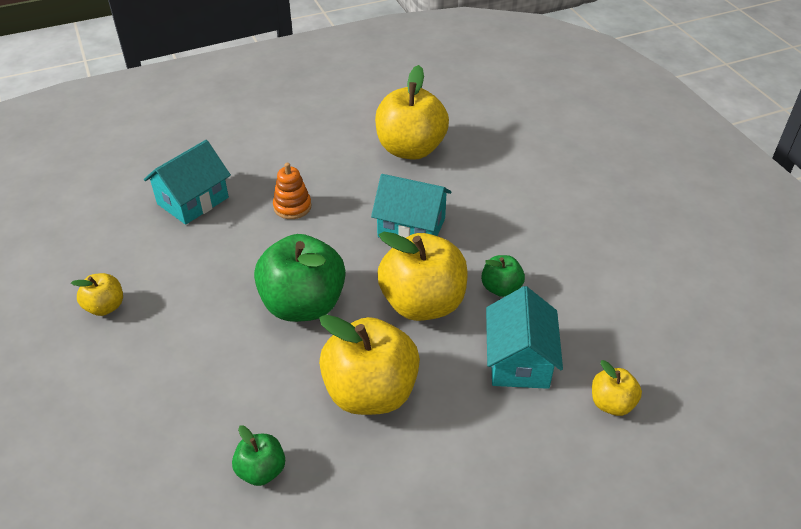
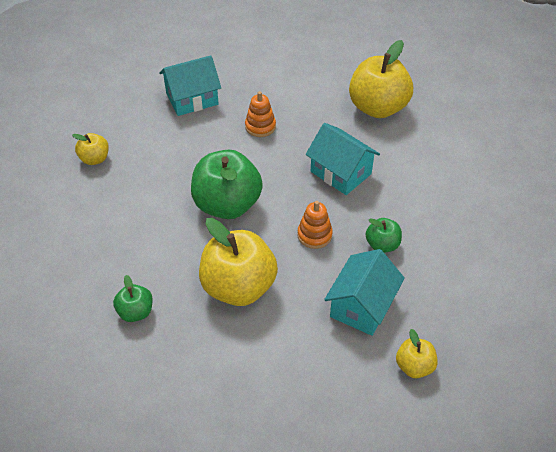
camera: 25 degrees right, 5 degrees up
(422, 303) = (314, 235): yellow apple -> orange stacking toy

